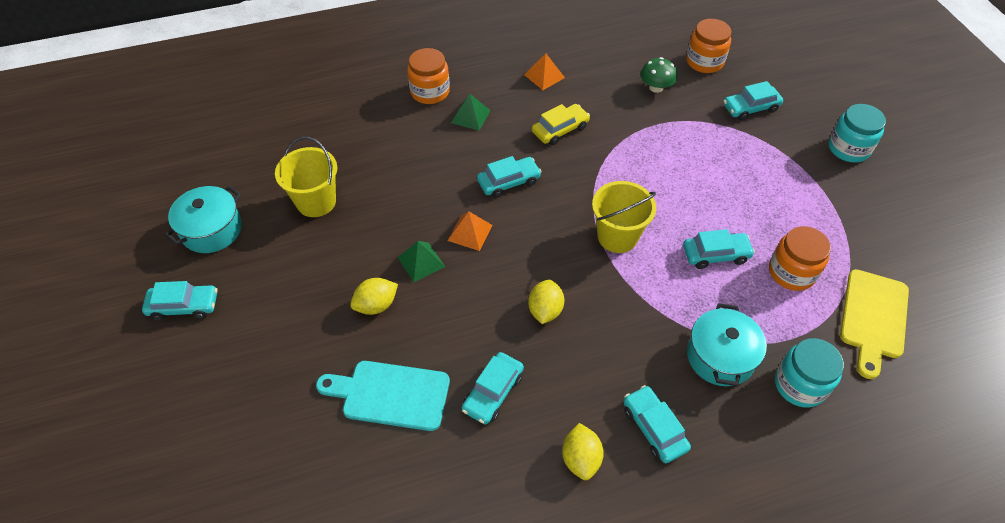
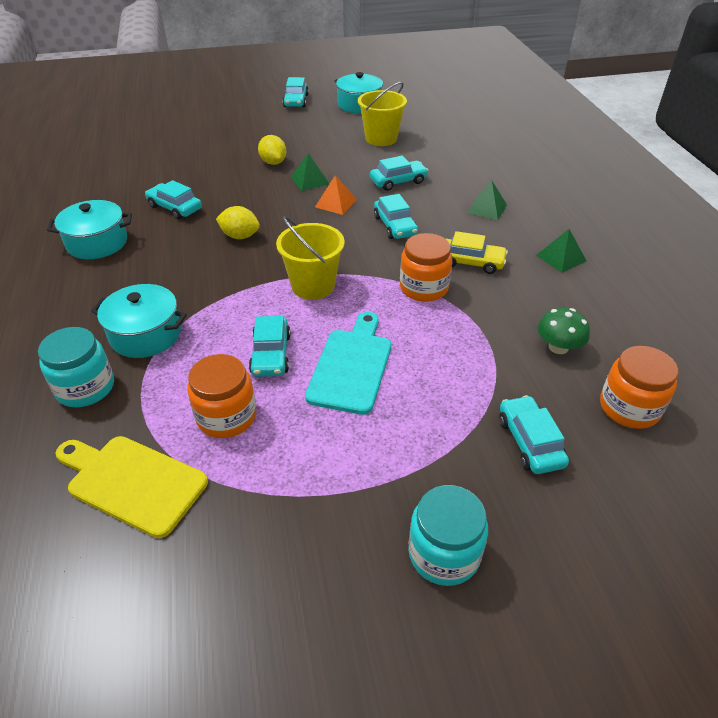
camera: 95 degrees right, 10 degrees down
(390, 395) = (195, 168): turquoise cutting board -> turquoise cutting board (351, 366)
(430, 92) = (520, 187): orange jar -> orange jar (424, 288)
(544, 76) = (561, 258): orange pyramid -> green pyramid
(560, 130) = (471, 262): yellow car -> yellow car turned 45 degrees counterclockwise
(581, 459) = (97, 243): yellow lemon -> turquoise pot
(654, 428) = (99, 282): turquoise car -> turquoise car (398, 181)

